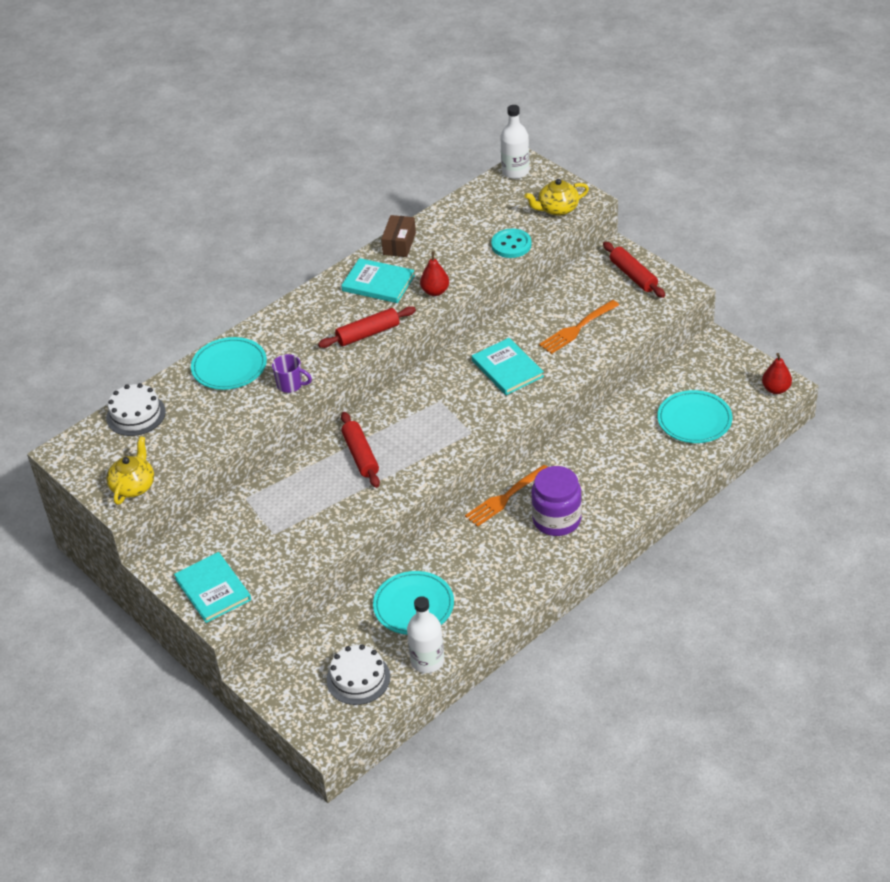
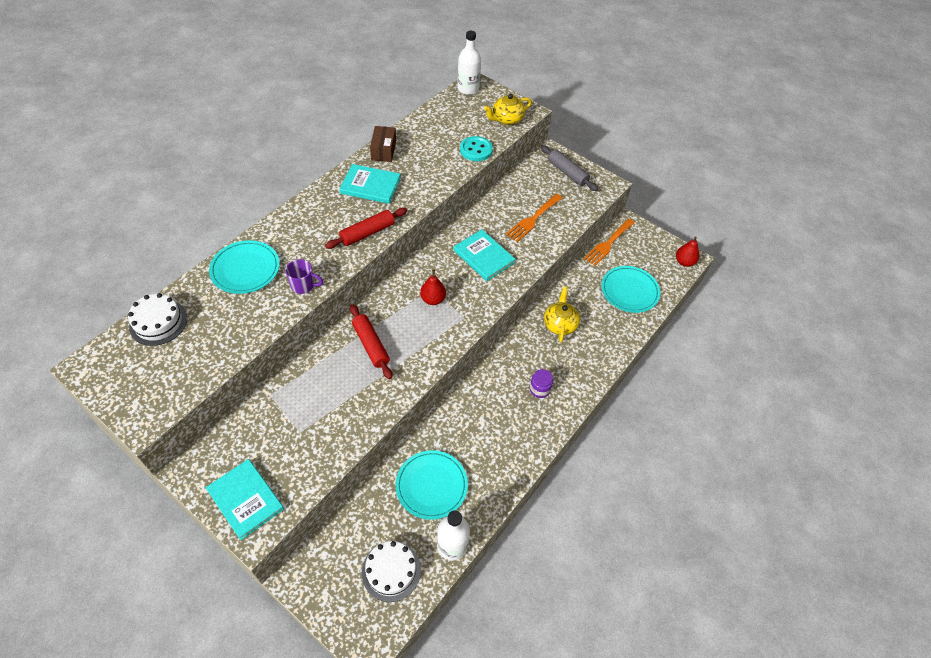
camera: 15 degrees left, 10 degrees up
(133, 486) = (157, 401): yellow teapot -> yellow teapot (560, 324)
(435, 291) = (420, 192): red pear -> red pear (433, 299)
(505, 498) = (493, 370): orange fork -> orange fork (608, 243)
(556, 519) = (539, 389): purple jar -> purple jar, size x0.52
(633, 276) = (567, 173): red rolling pin -> grey rolling pin

